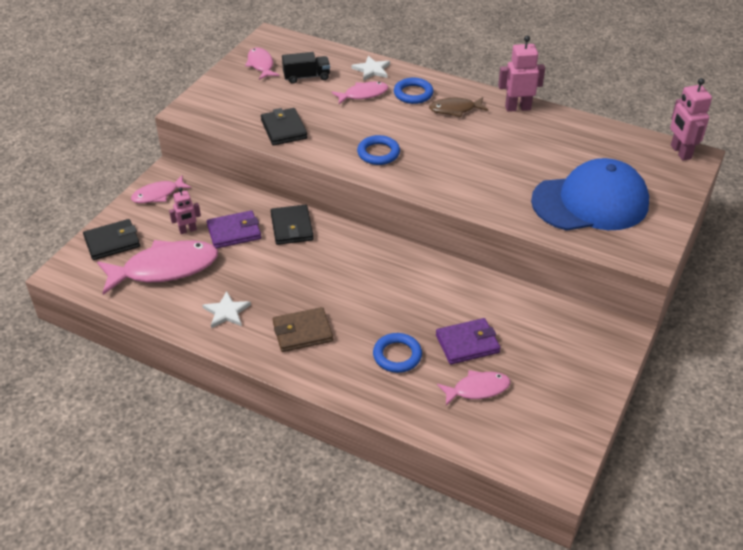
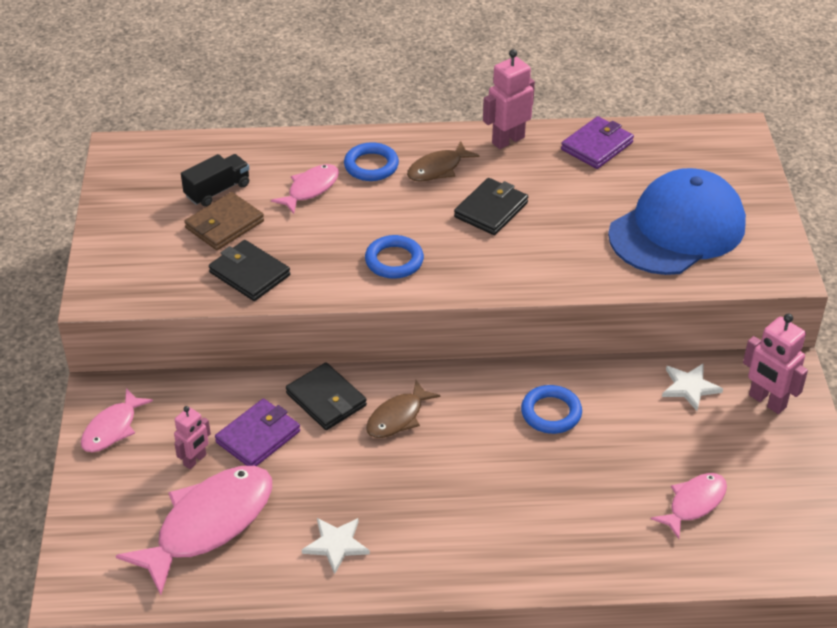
camera: 30 degrees left, 0 degrees up
(112, 242) = (105, 520): black wallet -> black wallet (491, 210)
(261, 65) = (142, 195): pink fish -> none
(302, 332) = (449, 527): brown wallet -> brown wallet (224, 225)
(326, 255) = (398, 417): none -> brown fish
(372, 70) = (293, 151): white star -> white star (689, 387)
(397, 355) = (578, 505): blue ring -> blue ring (551, 413)
(467, 344) = (642, 455): purple wallet -> purple wallet (597, 146)
(680, 152) = (721, 132): pink robot -> pink robot (767, 401)

